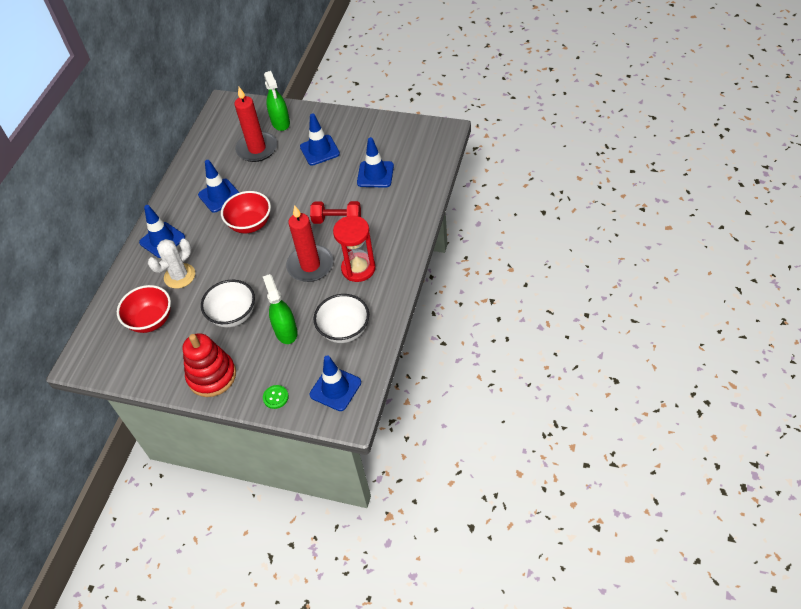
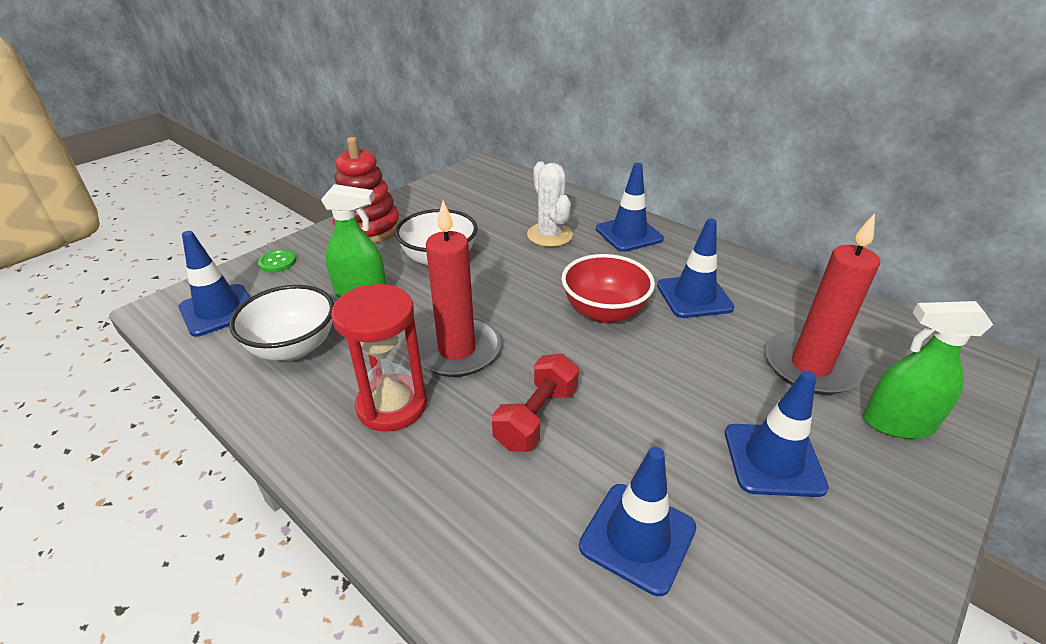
camera: 110 degrees right, 15 degrees down
(151, 320) = (496, 207): red bowl -> none

